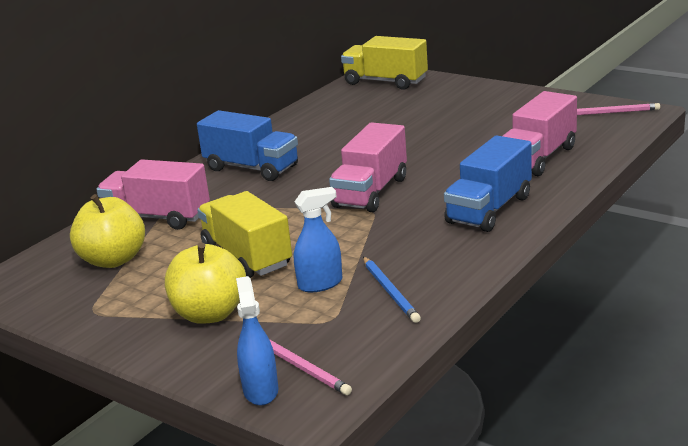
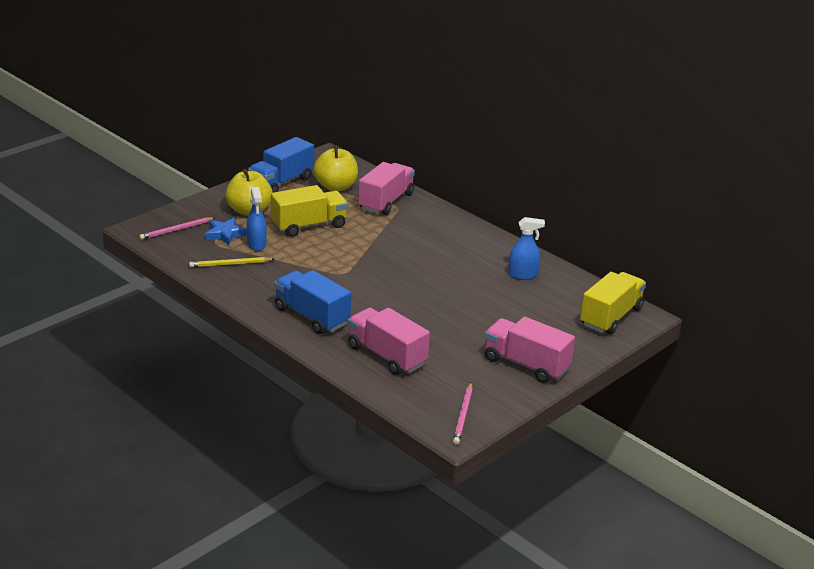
camera: 95 degrees right, 5 degrees up
(251, 168) = (446, 238): blue truck -> blue truck (281, 182)
(261, 390) = (164, 218): blue spray bottle -> blue spray bottle (523, 275)
(298, 317) = (225, 234): none -> blue star
(371, 192) = (372, 277): pink truck -> pink truck (526, 364)
(390, 291) = (230, 264): blue pencil -> yellow pencil

